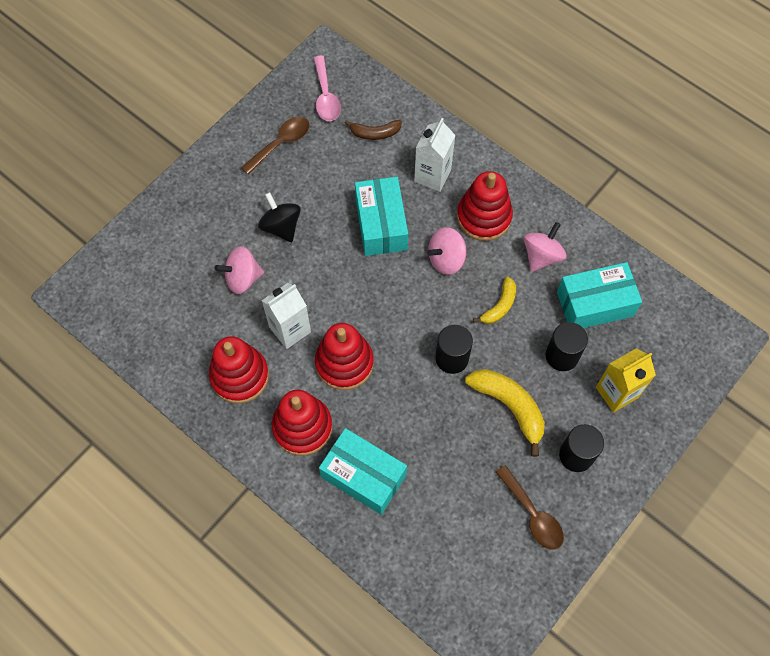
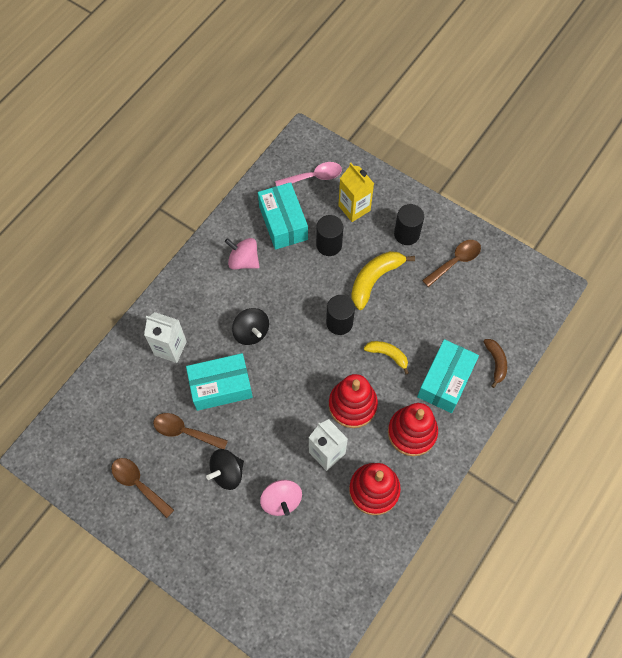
camera: 95 degrees left, 0 degrees up
(326, 96) = (85, 448): pink spoon -> pink spoon (313, 177)
(333, 187) = (185, 431): none -> brown spoon
(375, 133) = (127, 400): brown banana -> brown banana (495, 362)
(446, 259) = (251, 332): pink spinning top -> black spinning top
(484, 217) = (209, 305): red stacking toy -> none
(499, 306) = (290, 290): yellow banana -> yellow banana (388, 355)

